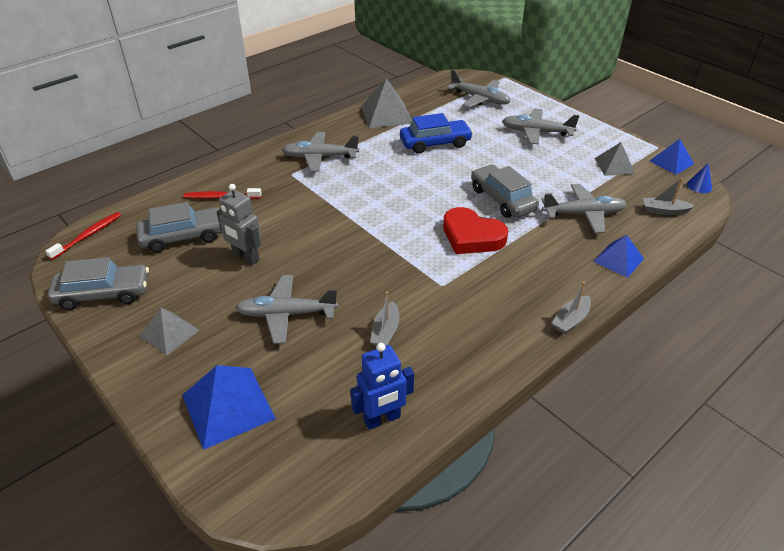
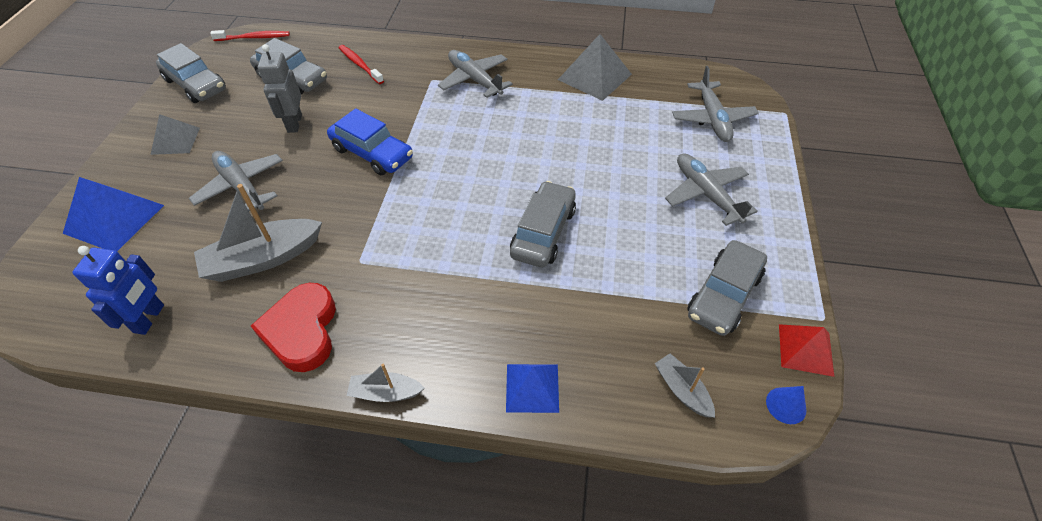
camera: 50 degrees right, 10 degrees up
(382, 419) = (149, 319): blue robot -> blue robot turned 105 degrees counterclockwise
(385, 331) = (263, 259): grey boat -> grey boat, size x1.88
(435, 143) = (586, 133): blue car -> blue car (372, 153)
(472, 236) = (455, 242): red heart -> red heart (302, 331)
(583, 214) = (589, 313): grey plane -> none
(614, 166) = (723, 295): grey pyramid -> grey car
(671, 162) = (805, 349): blue pyramid -> red pyramid

